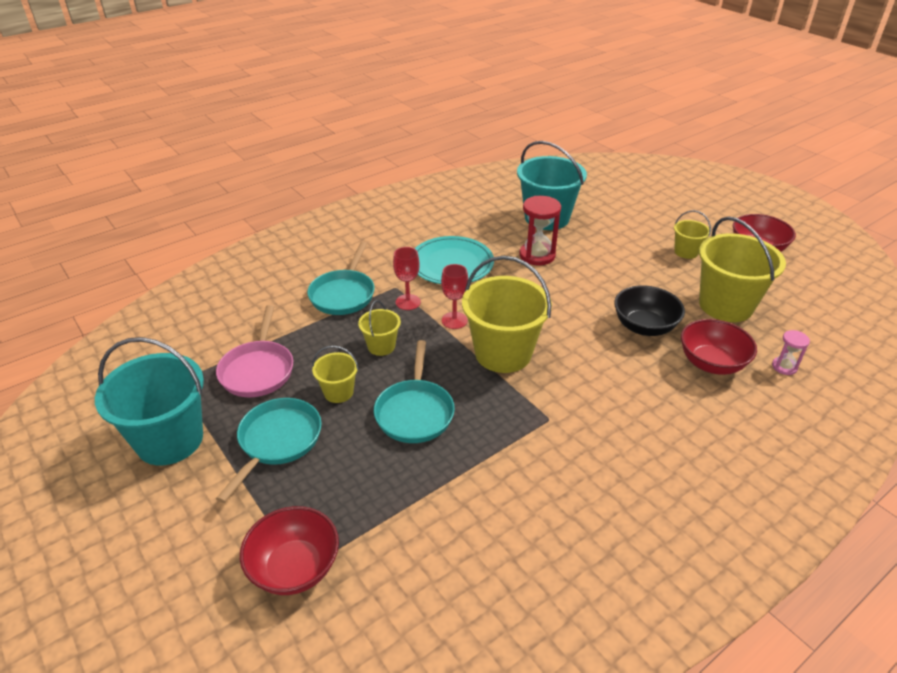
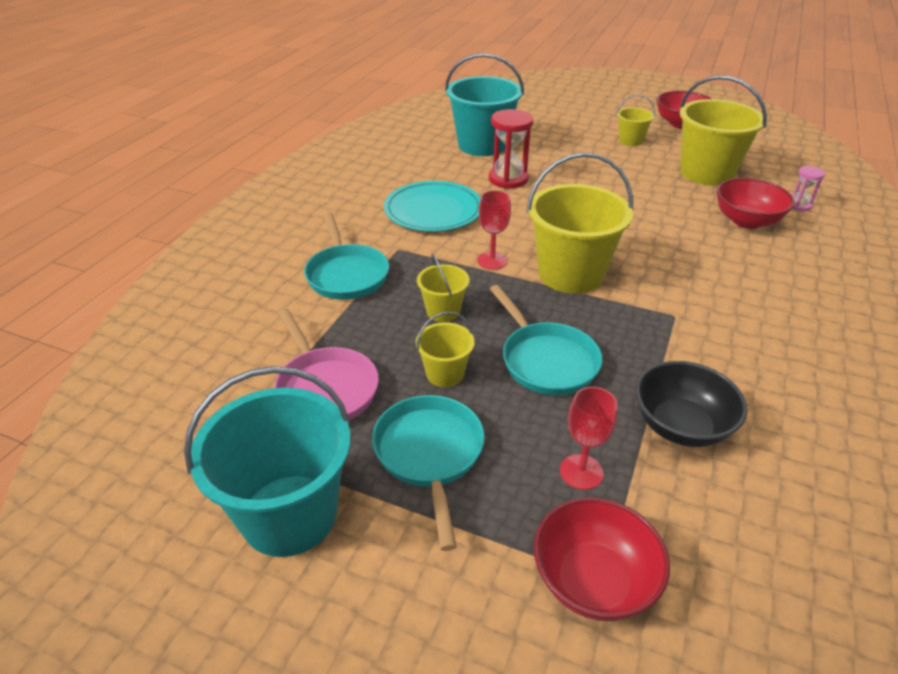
camera: 30 degrees left, 0 degrees up
(408, 302) = (426, 259): red goblet -> red goblet (581, 472)
(644, 327) = (664, 210): black bowl -> black bowl (681, 426)

